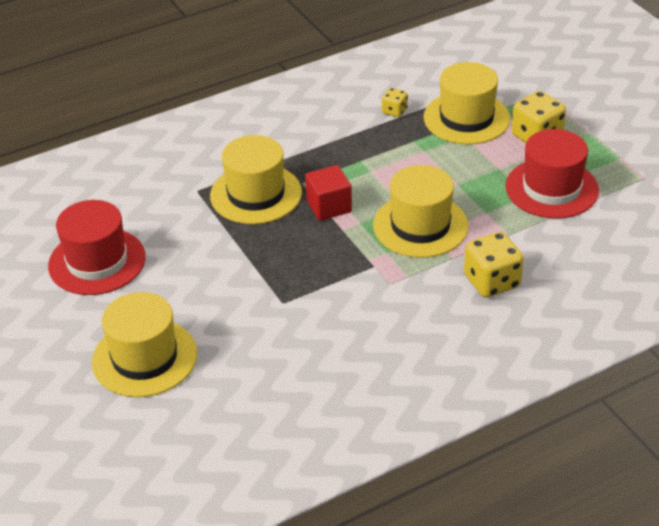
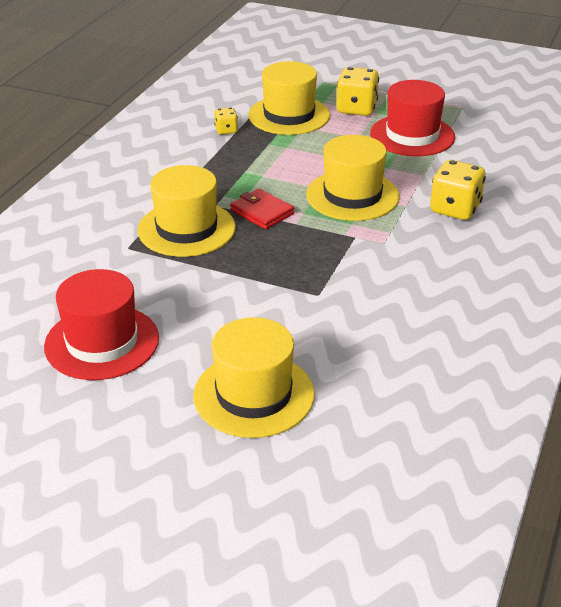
camera: 40 degrees left, 5 degrees down
(329, 206) = (262, 212): red cube -> red wallet

